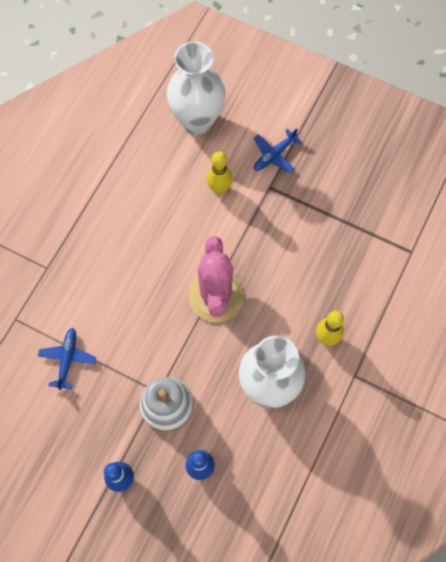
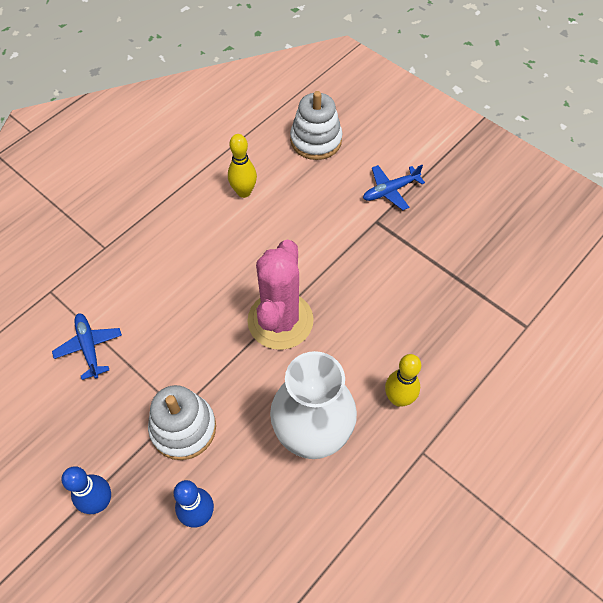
camera: 15 degrees right, 10 degrees down
(67, 359) = (89, 347): blue plane -> blue plane turned 45 degrees counterclockwise
(197, 120) = (316, 140): white vase -> white stacking toy
(219, 189) = (319, 210): yellow bowling pin -> yellow bowling pin (244, 192)

